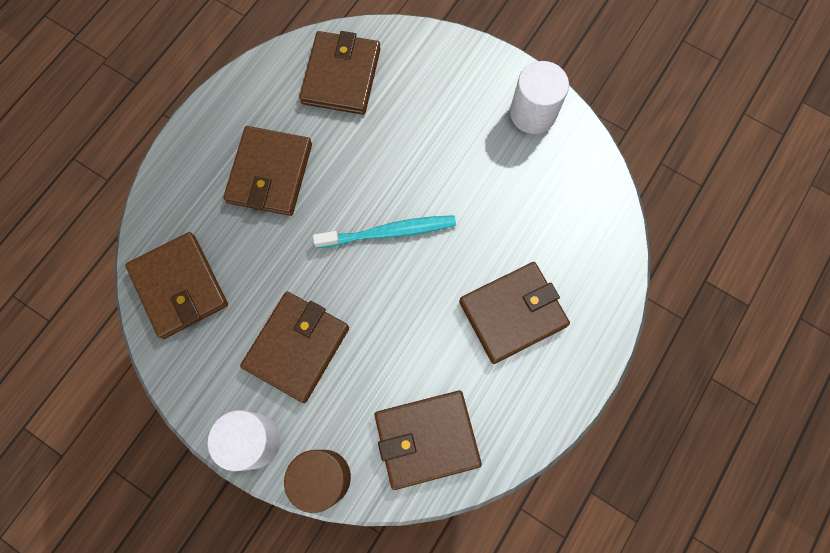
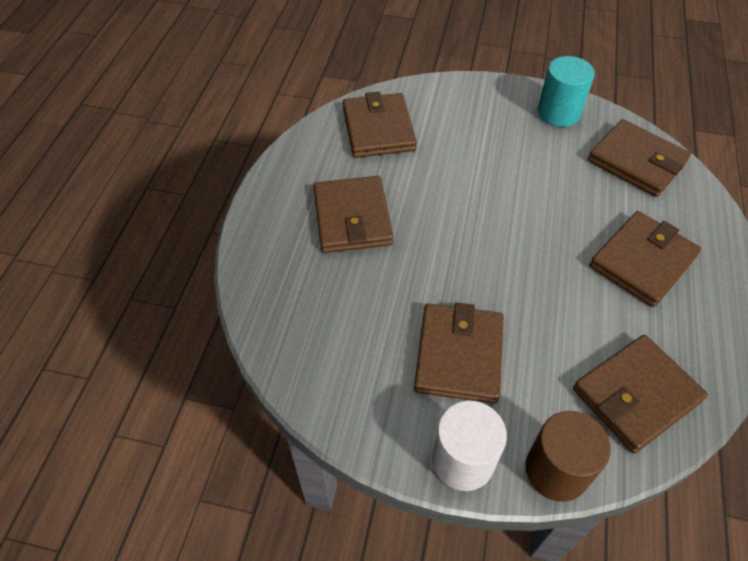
camera: 20 degrees left, 20 degrees down
(179, 286) = (309, 339): brown wallet -> brown wallet (636, 161)
(389, 232) = (491, 232): turquoise toothbrush -> none
(533, 113) = (559, 112): white cylinder -> turquoise cylinder

